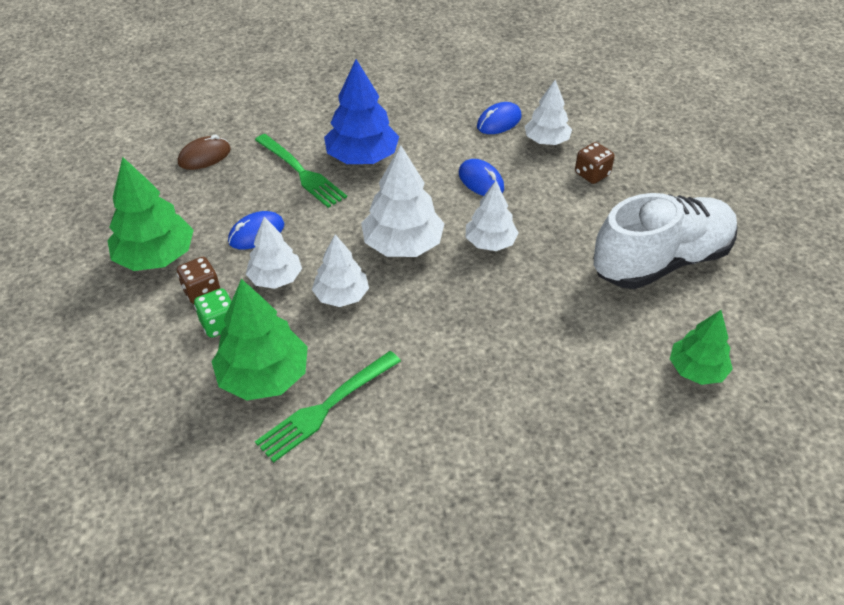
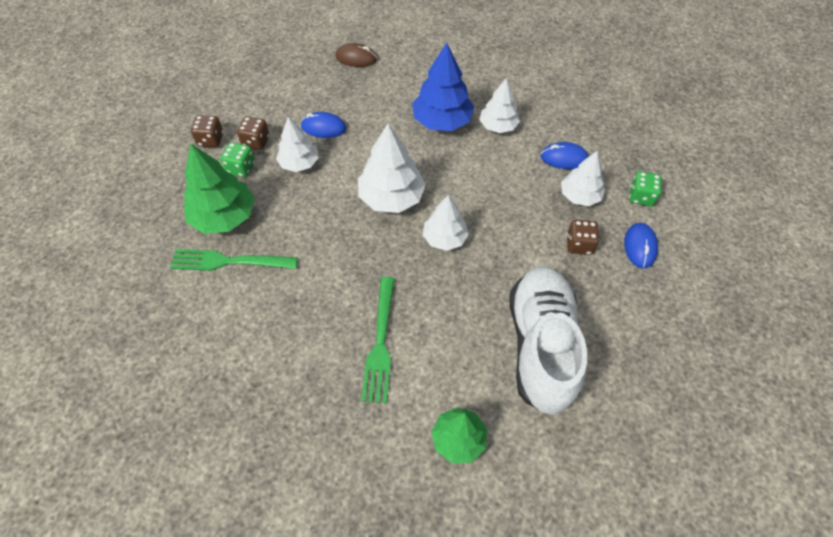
camera: 45 degrees right, 10 degrees up
(146, 324) = (210, 140): none -> brown dice
(156, 257) = (260, 103): green tree -> none
(301, 172) = (394, 106): green fork -> green fork (380, 343)
(341, 296) = (318, 202): white tree -> white tree (498, 126)
(481, 181) = (494, 192): blue mouse -> blue mouse (640, 247)
(588, 113) = (641, 197): none -> green dice
(661, 261) = (541, 346): white shoe -> white shoe turned 105 degrees counterclockwise

